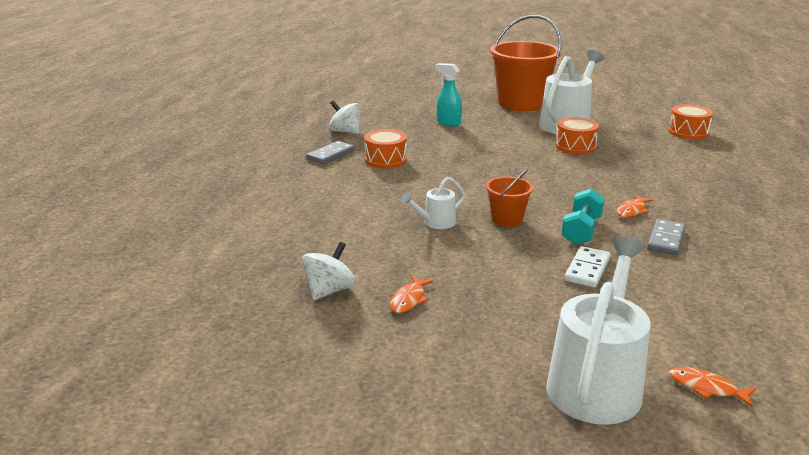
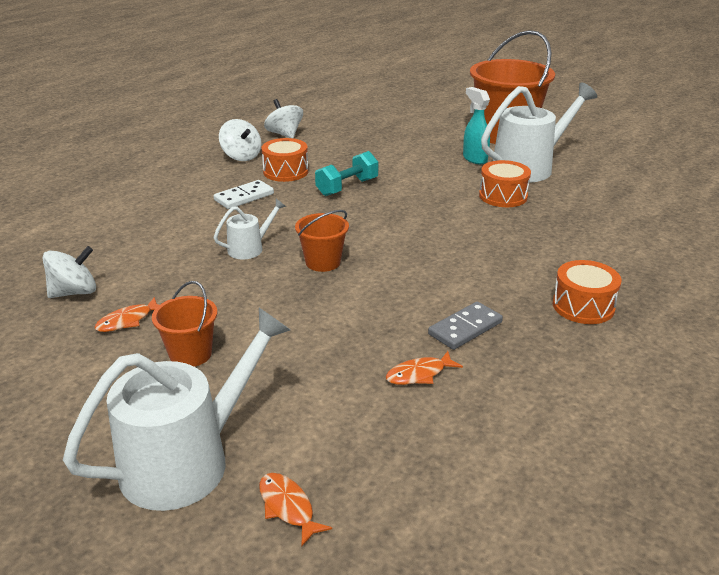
camera: 25 degrees right, 5 degrees up
(330, 155) = (241, 156): grey domino -> white spinning top
(435, 222) = (249, 248): white watering can -> white watering can turned 150 degrees clockwise
(448, 123) = (397, 143): turquoise spray bottle -> turquoise spray bottle (474, 159)
(495, 309) = (190, 354): none -> orange bucket
(581, 230) = (384, 294): turquoise dumbbell -> turquoise dumbbell (347, 187)
(587, 269) = (334, 338): white domino -> white domino (244, 197)
(632, 210) = (470, 285): orange fish -> orange fish (419, 374)
(688, 132) = (666, 205): orange drum -> orange drum (583, 306)

